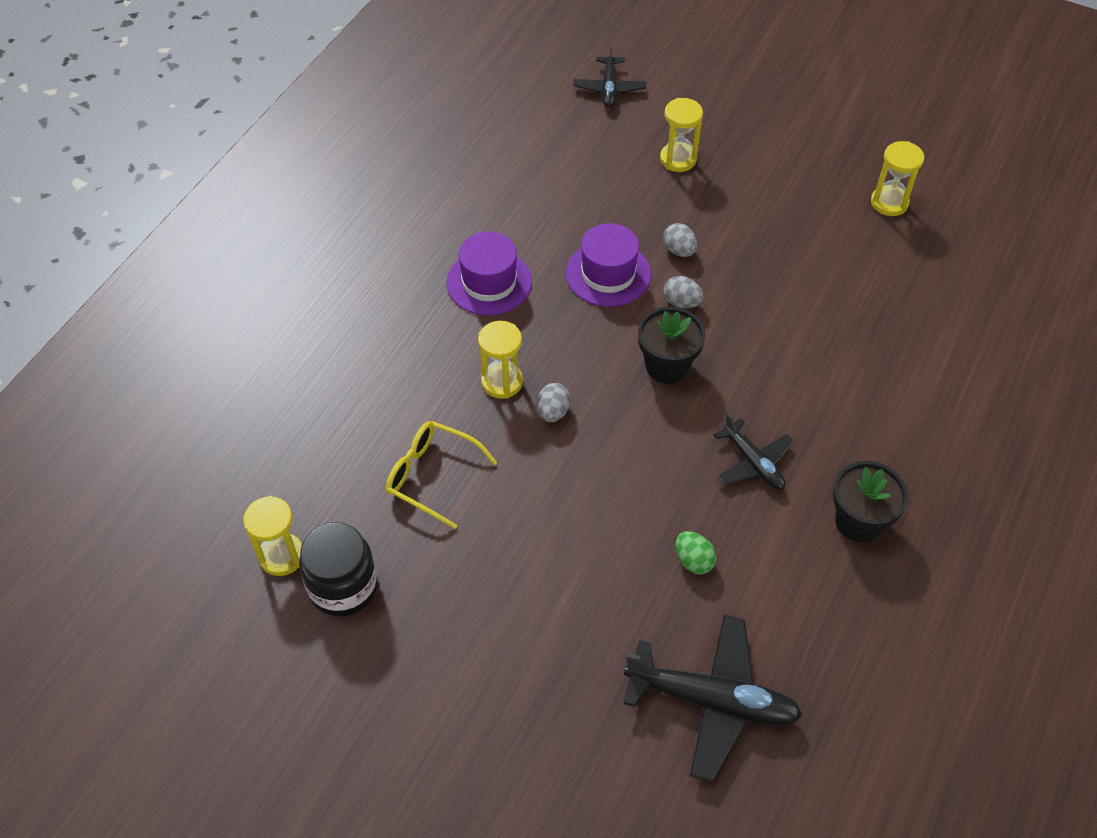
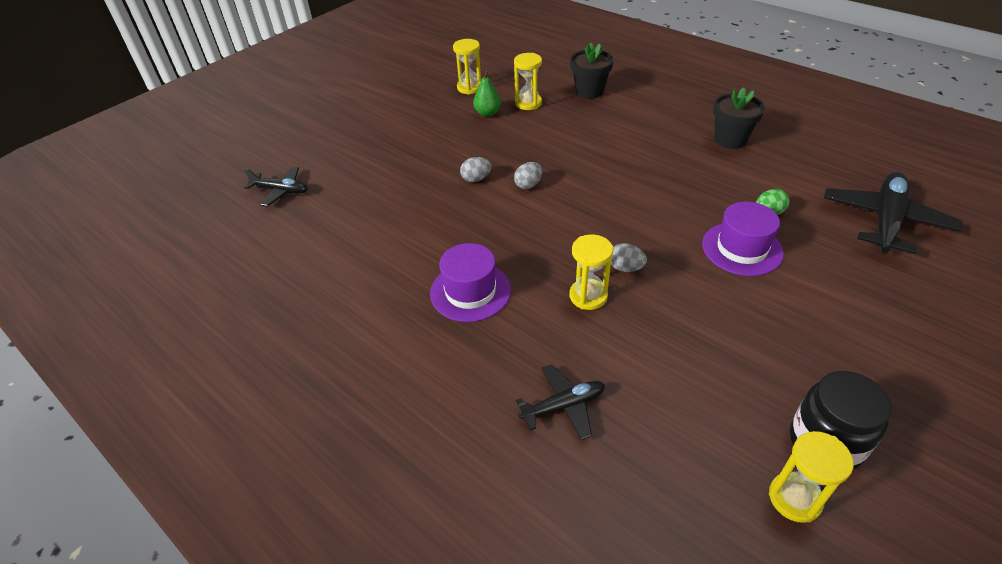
camera: 75 degrees left, 10 degrees down
(431, 476) = (690, 357): yellow glasses -> none
(608, 274) = (486, 218): purple hat -> purple hat (742, 248)
(667, 366) = (588, 200): black flower pot -> black flower pot (589, 91)
(678, 159) = (382, 166): yellow hourglass -> yellow hourglass (528, 103)
(753, 463) = (682, 174): black plane -> black plane (564, 406)
(829, 234) = (487, 113): none -> green pear

